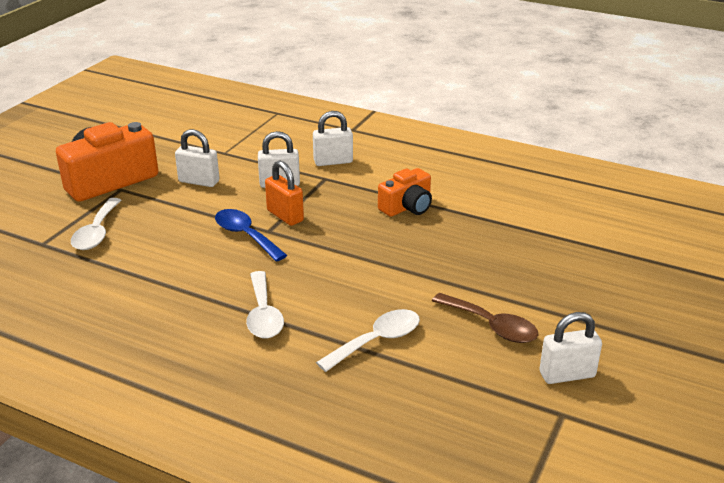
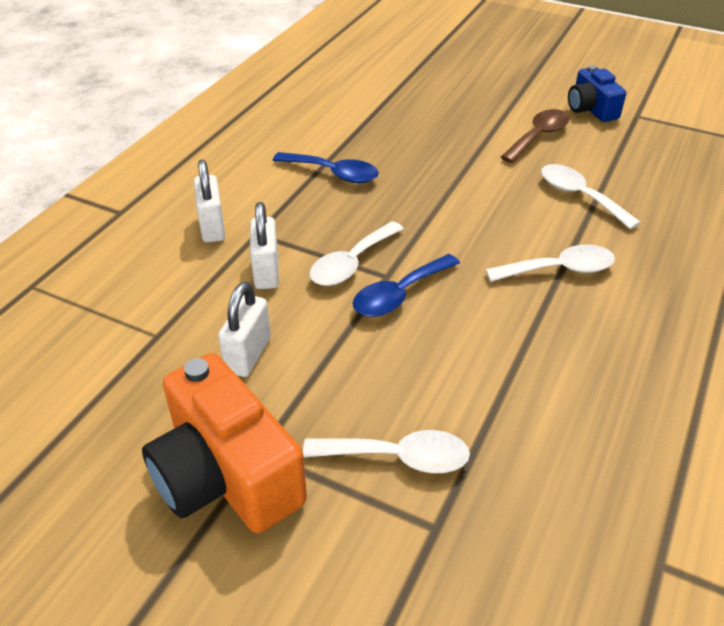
camera: 90 degrees left, 10 degrees up
(285, 216) = (351, 263): orange padlock -> white spoon
(407, 207) = (333, 173): orange camera -> blue spoon
(567, 375) = (591, 109): white padlock -> blue camera

